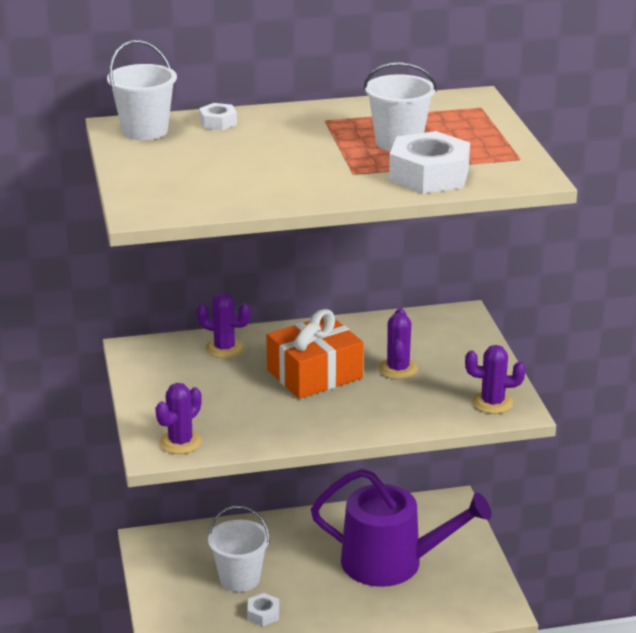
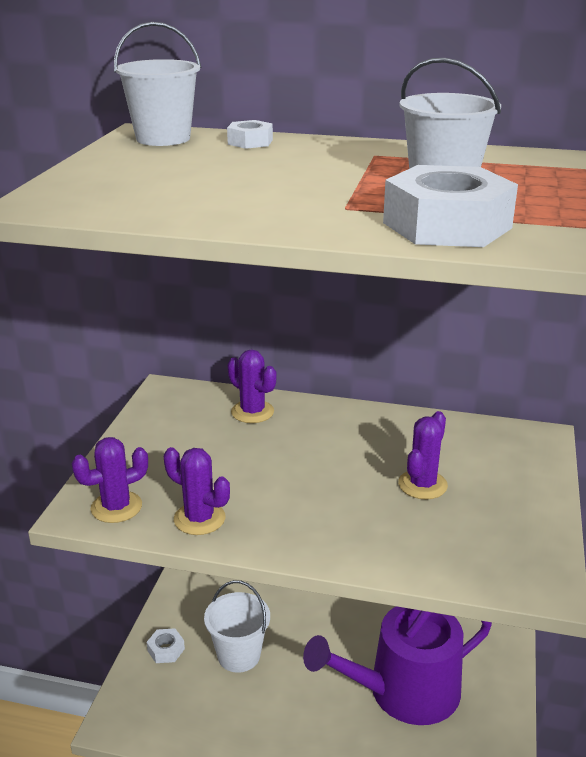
camera: 25 degrees right, 0 degrees up
(263, 614) = (235, 707): white nut -> white nut (166, 650)
(314, 374) = (323, 465): orange gift -> none
(392, 562) = (403, 692): purple watering can -> purple watering can turned 120 degrees clockwise
(492, 403) = (515, 564): purple cactus -> purple cactus (199, 519)

